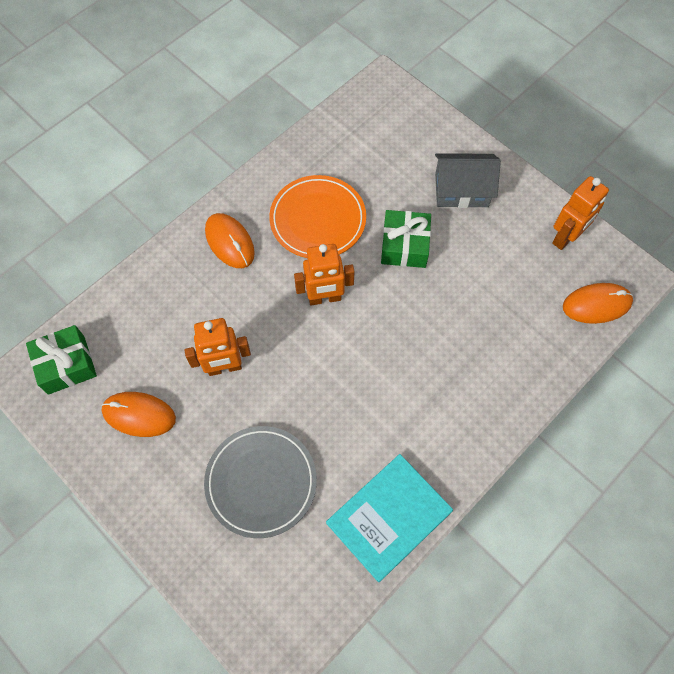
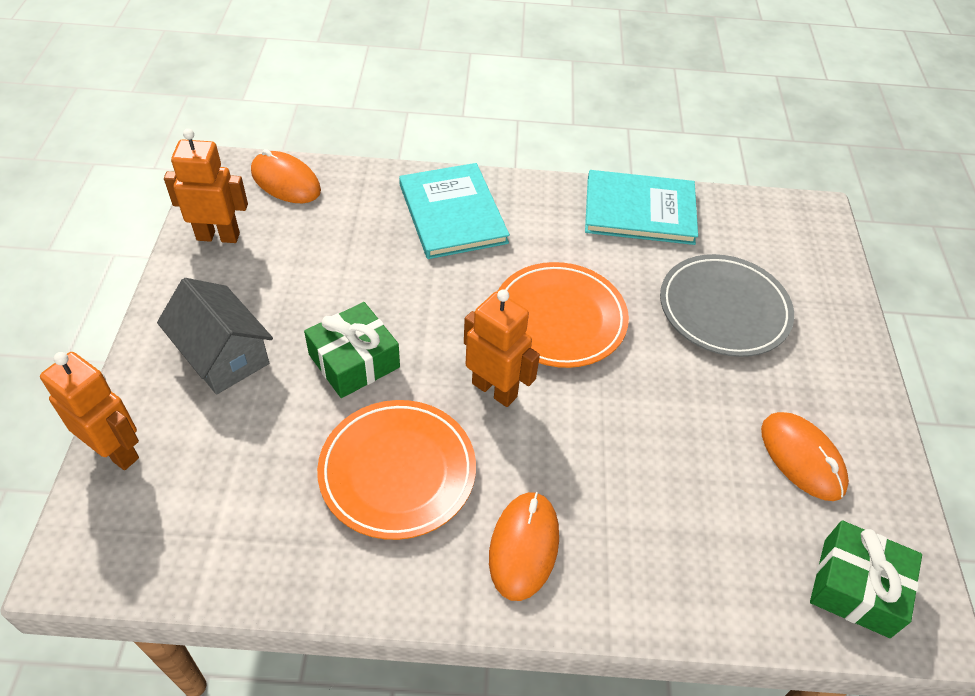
camera: 135 degrees left, 15 degrees down
(224, 367) = (668, 421): orange robot -> orange robot (116, 451)
(342, 374) = (559, 318): none -> orange plate
(485, 384) = (452, 213): none -> turquoise book

